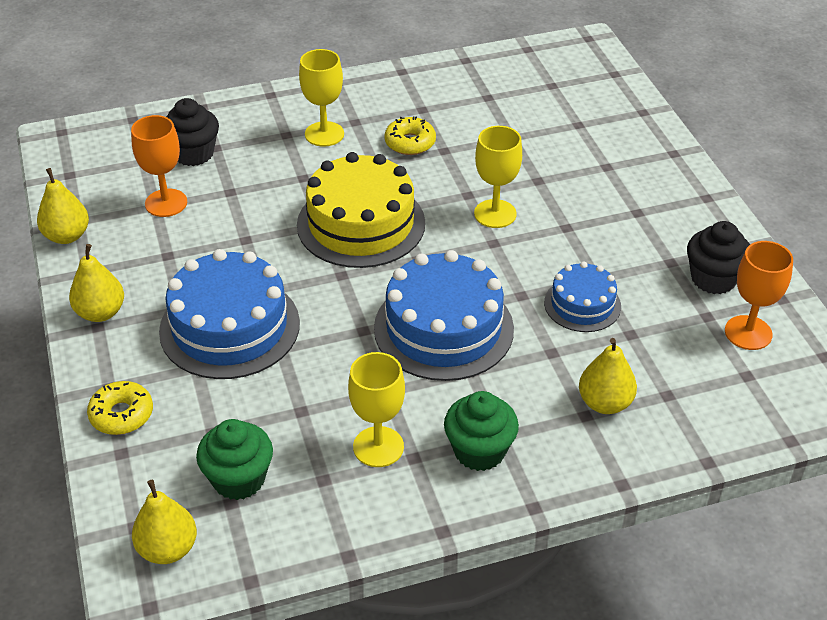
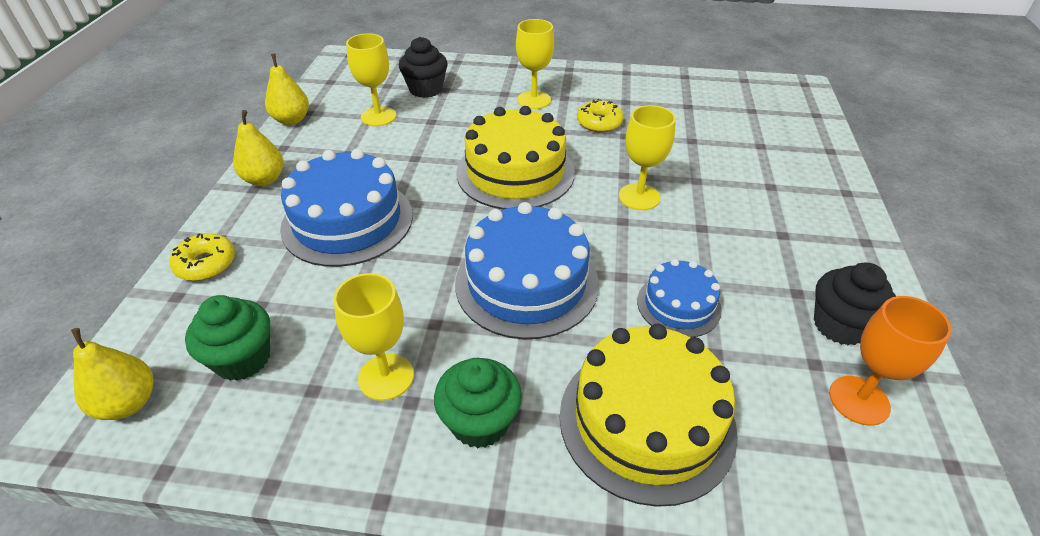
camera: 25 degrees right, 0 degrees up
(166, 203) = (378, 116): orange goblet -> yellow goblet
(605, 403) = (646, 421): yellow pear -> yellow cake

